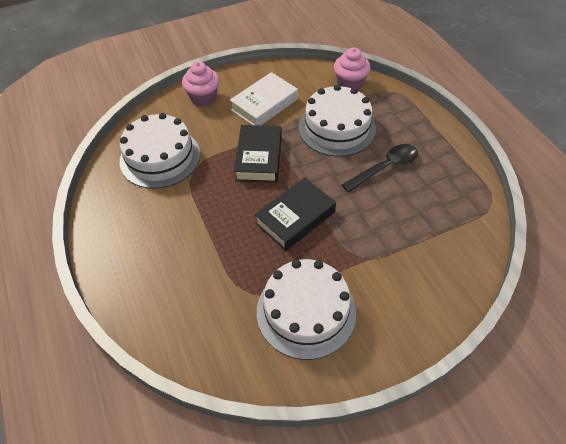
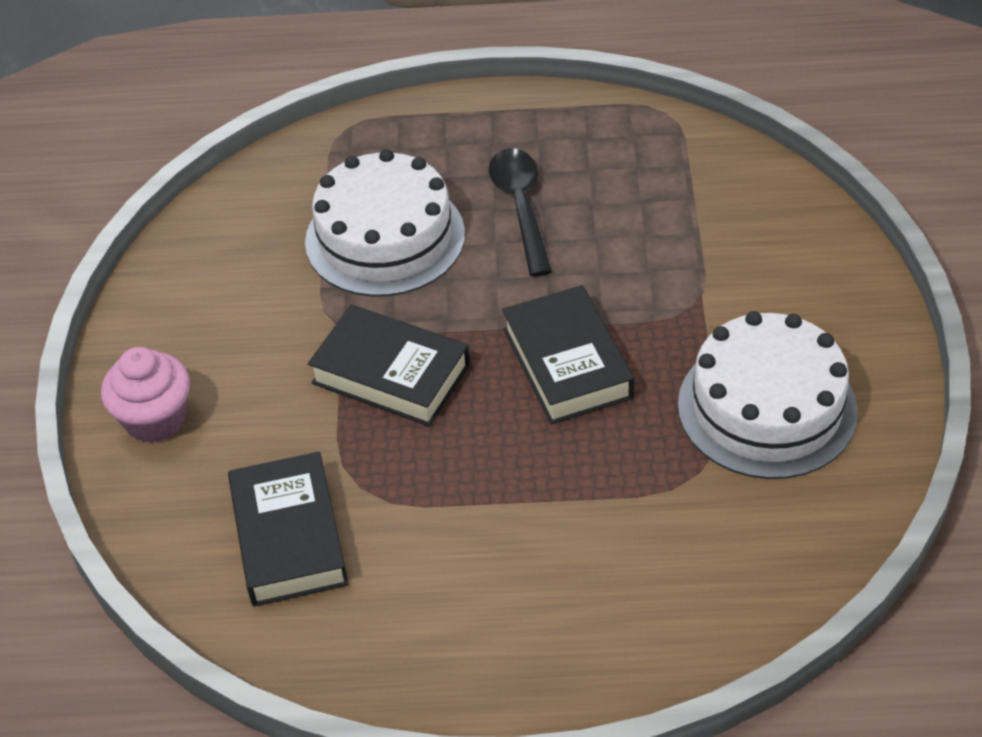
camera: 65 degrees left, 5 degrees down
(160, 157) = (289, 537): white cake -> black book
(264, 104) = (248, 324): white book -> none
(350, 84) = (280, 181): pink cupcake -> none

